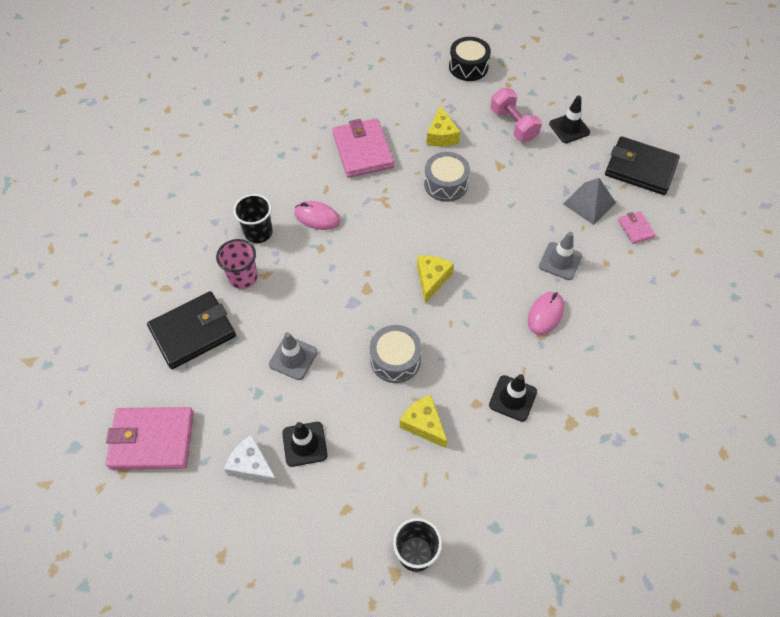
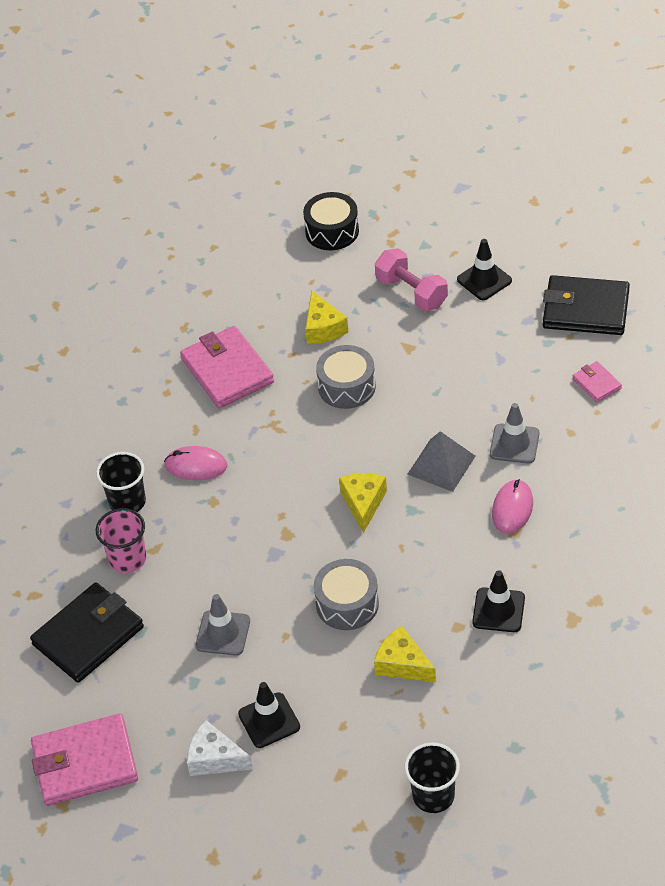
camera: 10 degrees left, 10 degrees down
(589, 203) = (532, 367): grey pyramid -> grey pyramid (441, 465)

